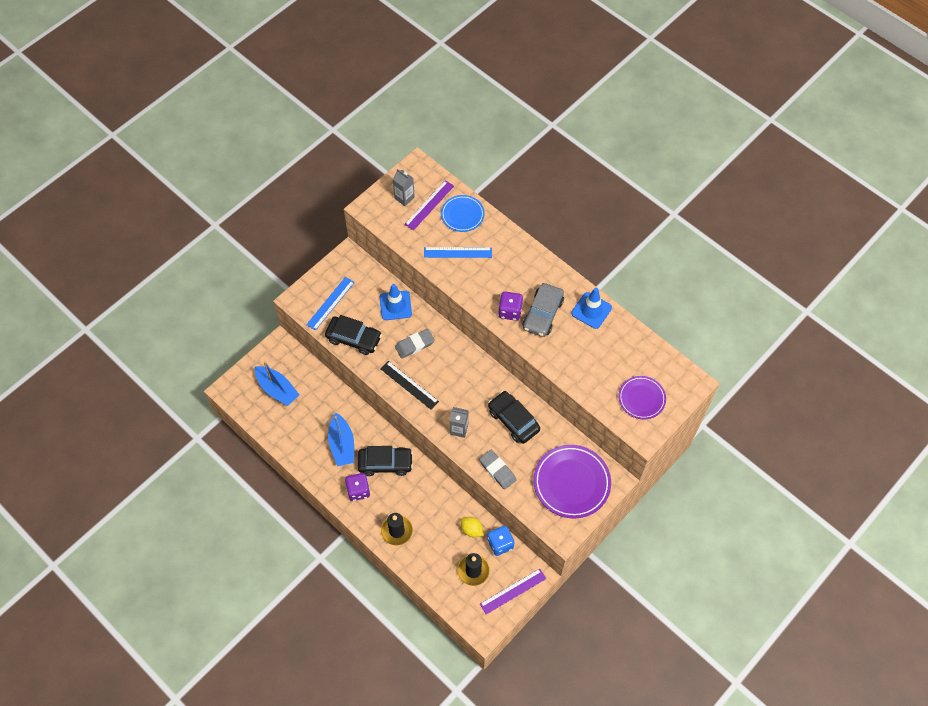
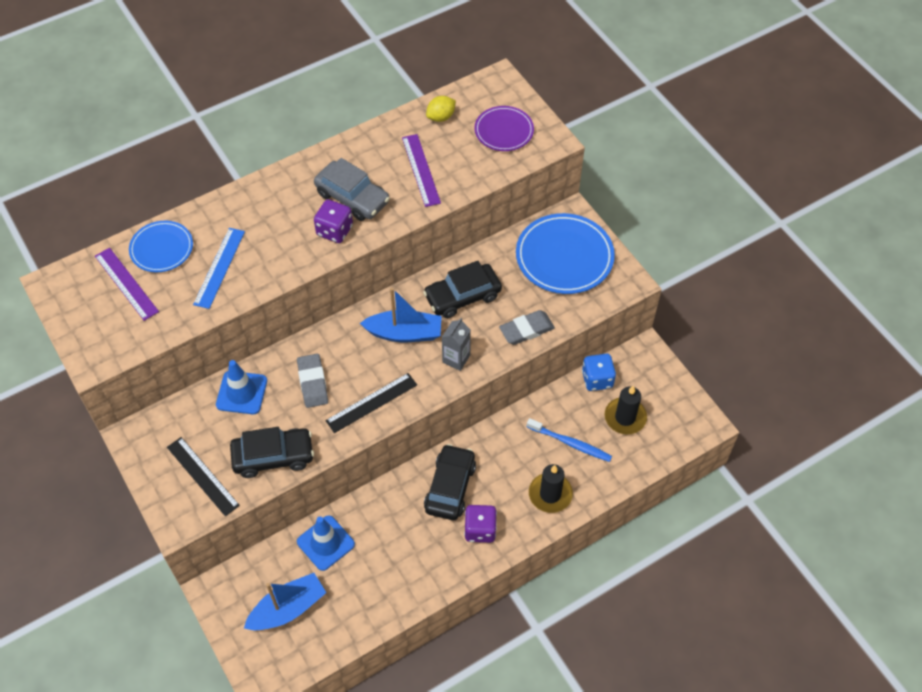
camera: 75 degrees left, 5 degrees down
(330, 303) = (203, 476): blue ruler -> black ruler
(342, 445) = (405, 537): blue boat -> blue boat (404, 333)
(354, 338) = (273, 456): black car -> black car turned 45 degrees clockwise
(404, 198) = (99, 311): grey carton -> none
(441, 536) = (571, 443): none -> blue toothbrush
(471, 530) = (571, 406): yellow lemon -> yellow lemon (441, 117)
(513, 591) = (660, 381): purple ruler -> purple ruler (421, 170)
(571, 483) = (564, 257): purple plate -> blue plate
(591, 310) = (367, 148): blue traffic cone -> blue traffic cone (325, 543)

